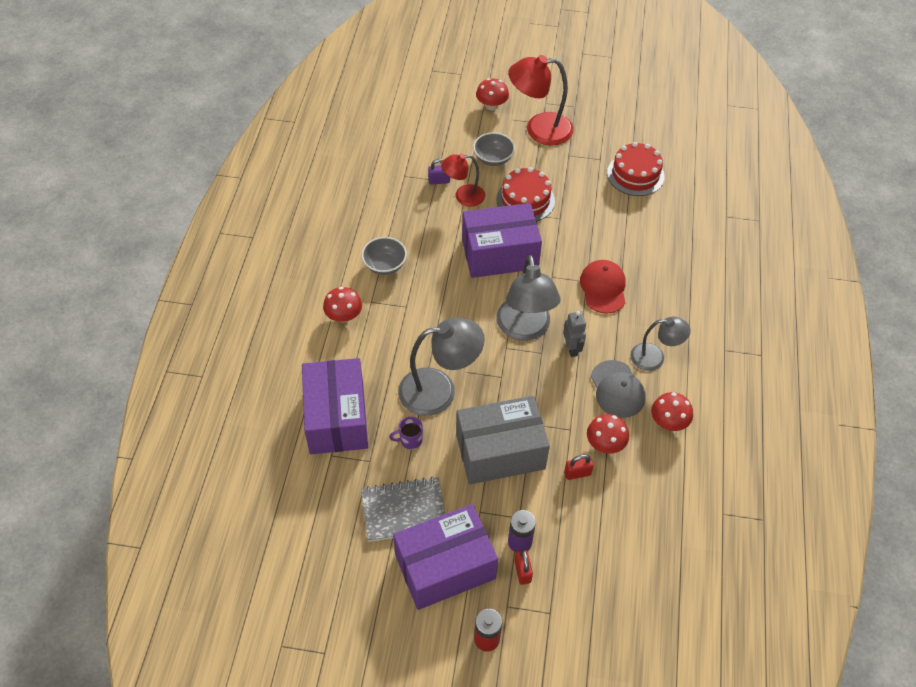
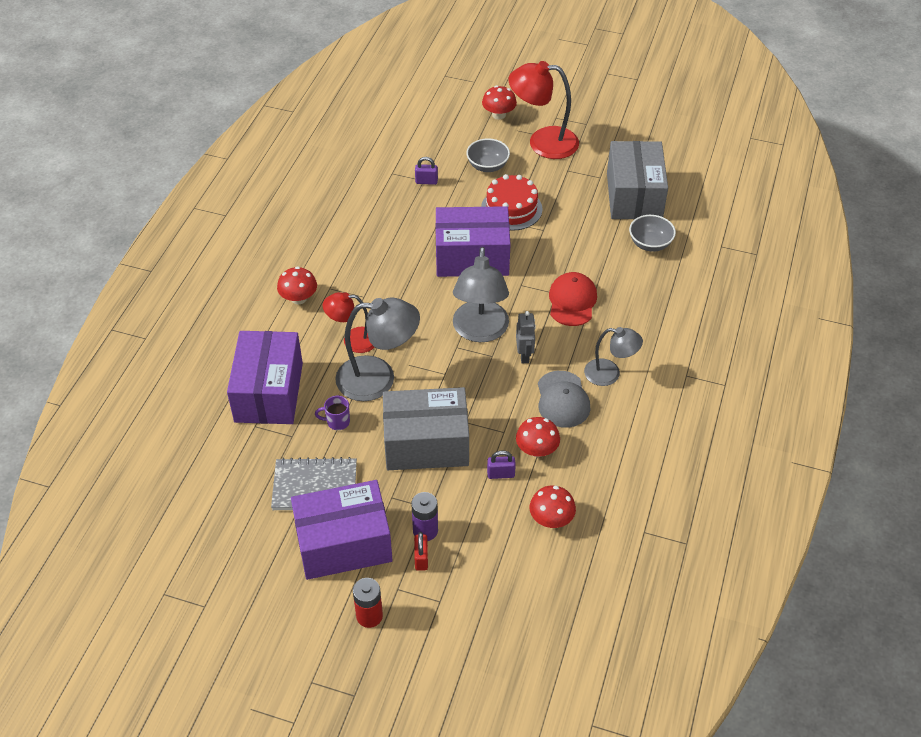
camera: 10 degrees right, 5 degrees down
(385, 265) = (351, 255): grey bowl -> grey bowl (650, 244)
(463, 196) = (448, 198): red lamp -> red lamp (353, 340)
(577, 473) = (500, 474): red padlock -> purple padlock
(635, 174) = (634, 196): red cake -> grey box
(668, 422) = (609, 437): red mushroom -> red mushroom (551, 519)

